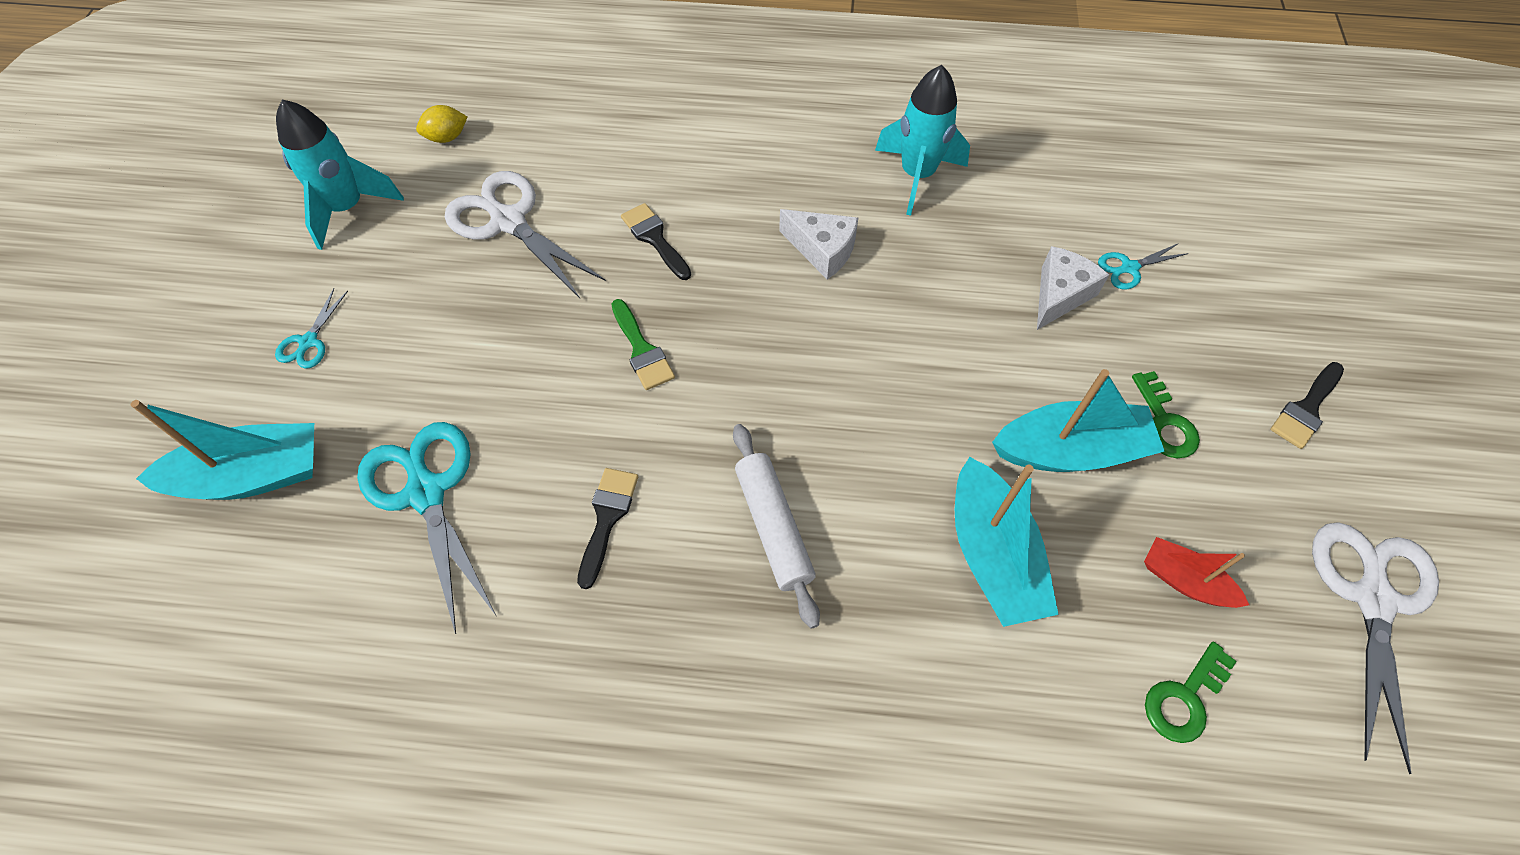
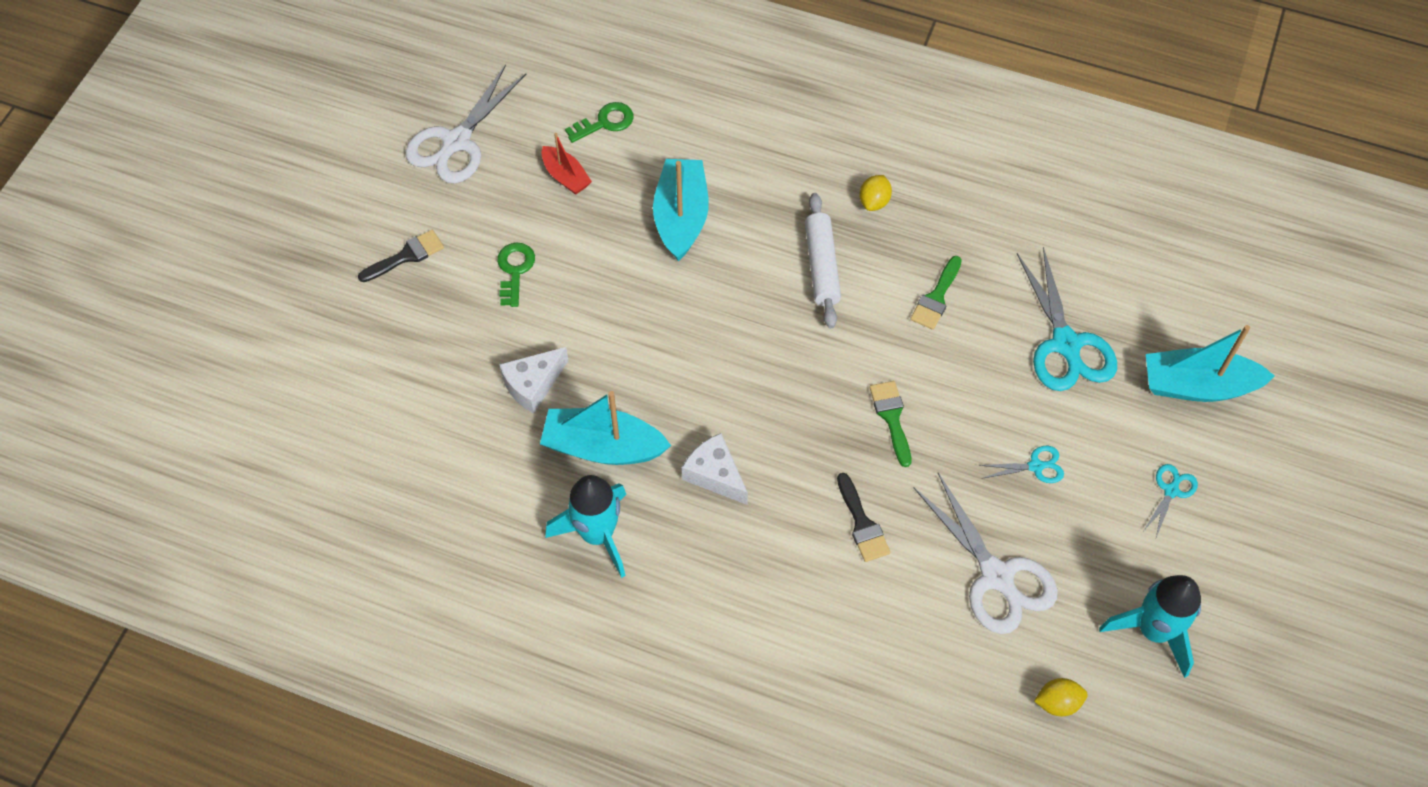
camera: 165 degrees left, 0 degrees up
(607, 518) = (936, 297): black brush -> green brush
(722, 656) = (874, 202): none -> yellow lemon
(1070, 450) = (593, 267): turquoise boat -> turquoise boat (603, 447)
(1129, 268) = (461, 395): turquoise scissors -> turquoise scissors (1036, 466)

